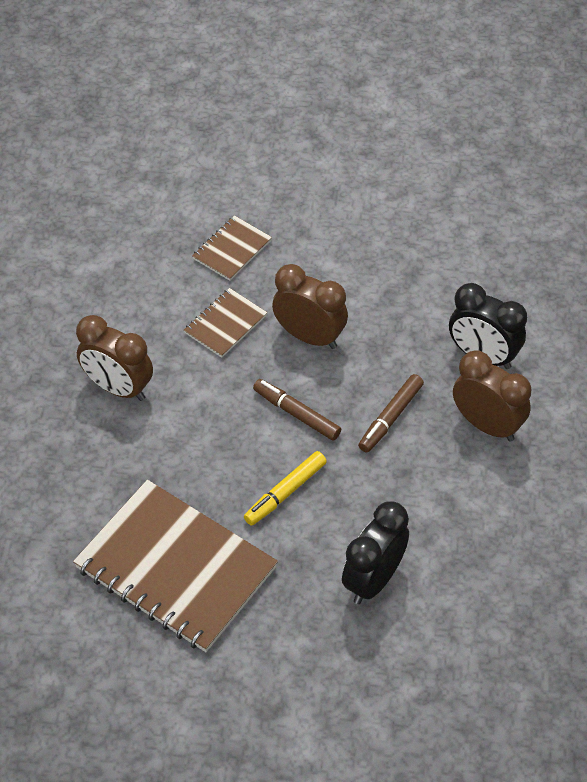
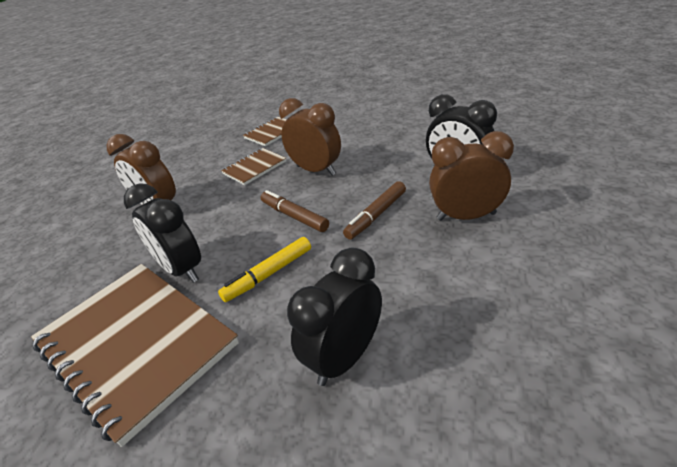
camera: 10 degrees right, 15 degrees down
(187, 484) = (181, 269): none -> black clock
(487, 425) = (466, 216): brown clock -> brown clock turned 45 degrees counterclockwise

